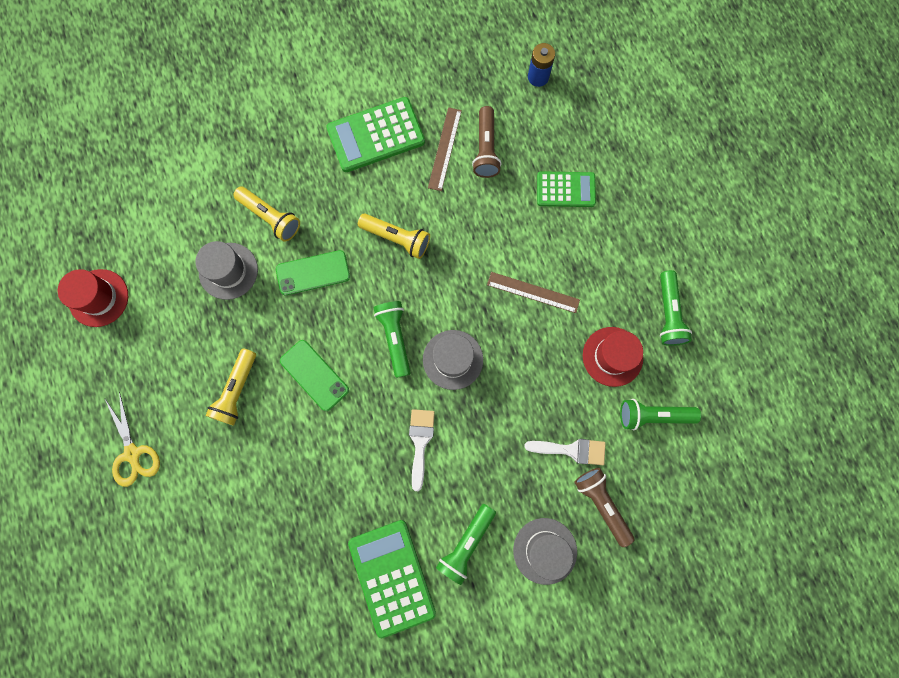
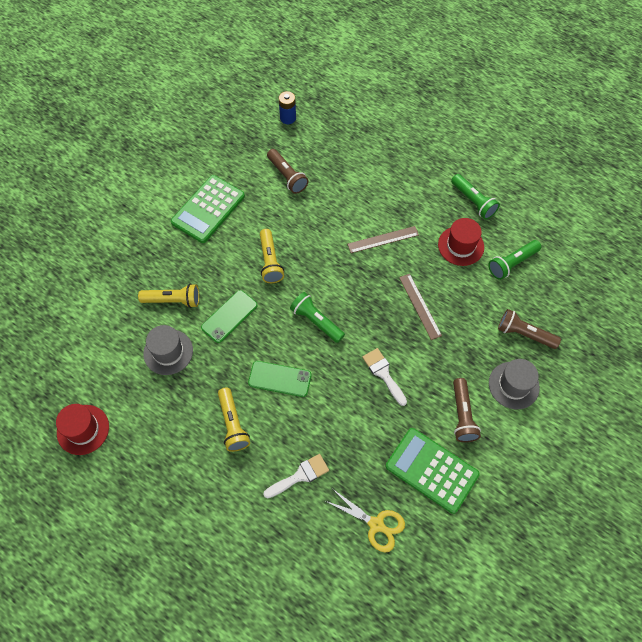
camera: 35 degrees left, 15 degrees down
(133, 453) = (187, 517): yellow scissors -> yellow scissors (376, 524)
(396, 238) = (270, 261): yellow flashlight -> yellow flashlight turned 90 degrees clockwise
(444, 149) = (260, 191): brown ruler -> brown ruler (420, 306)
(453, 359) = (364, 310): grey hat -> none
(466, 543) = (462, 415): green flashlight -> brown flashlight
(565, 189) = (356, 170): green calculator -> none
(571, 450) = (480, 315): white brush -> white brush (300, 476)

